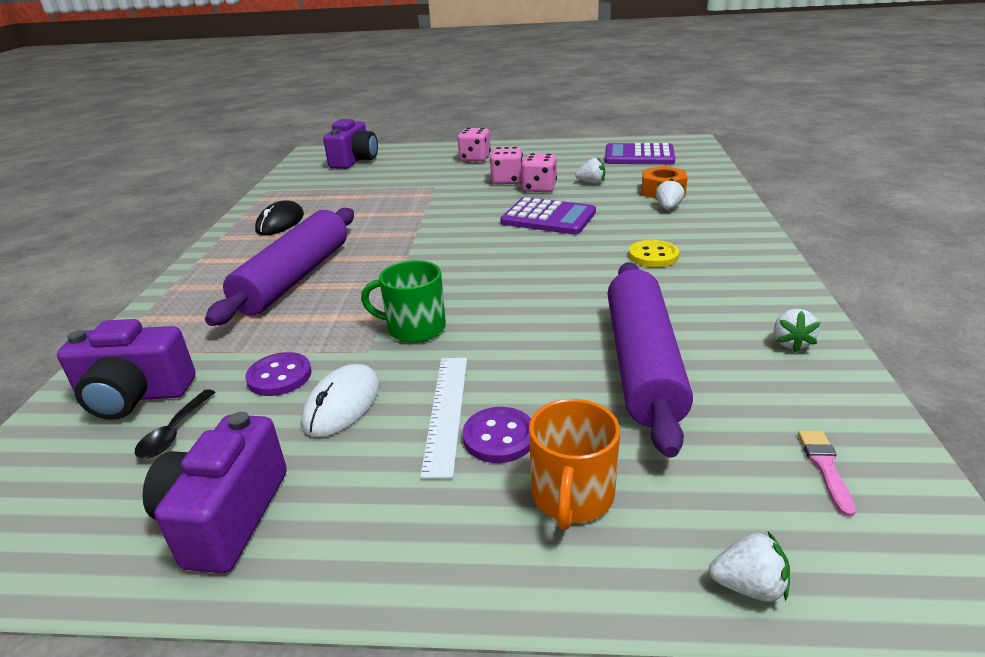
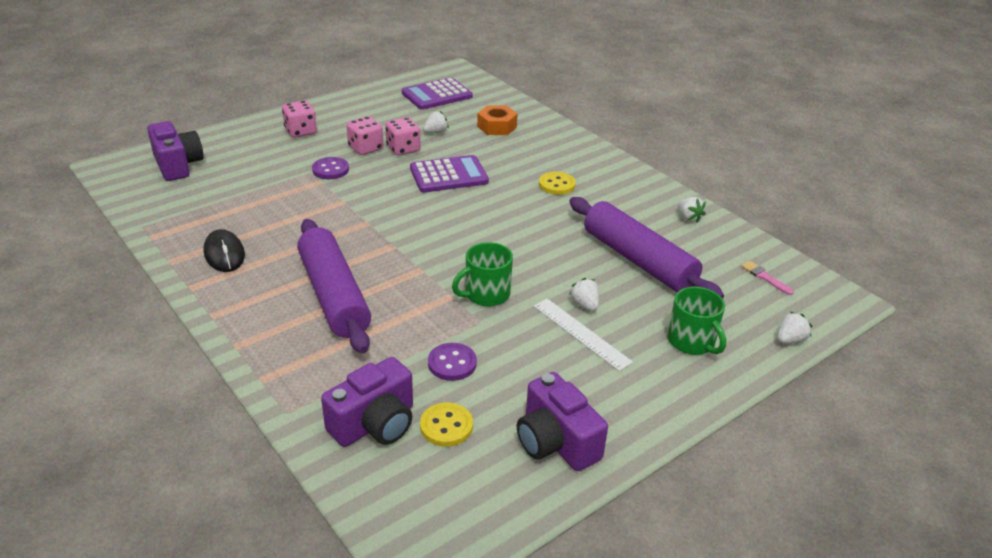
camera: 45 degrees left, 5 degrees up
(174, 432) = (446, 426): black spoon -> yellow button
(342, 404) = (519, 358): white mouse -> none
(499, 437) = (625, 332): purple button -> purple button (330, 170)
(572, 496) = (692, 341): orange mug -> green mug
(668, 208) = (518, 141): white strawberry -> white strawberry (585, 305)

